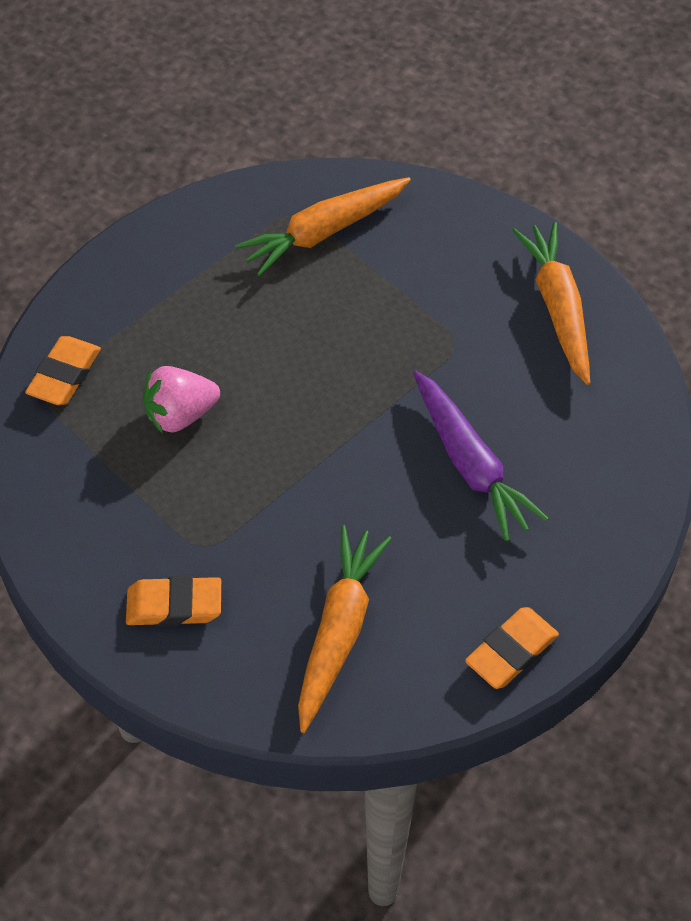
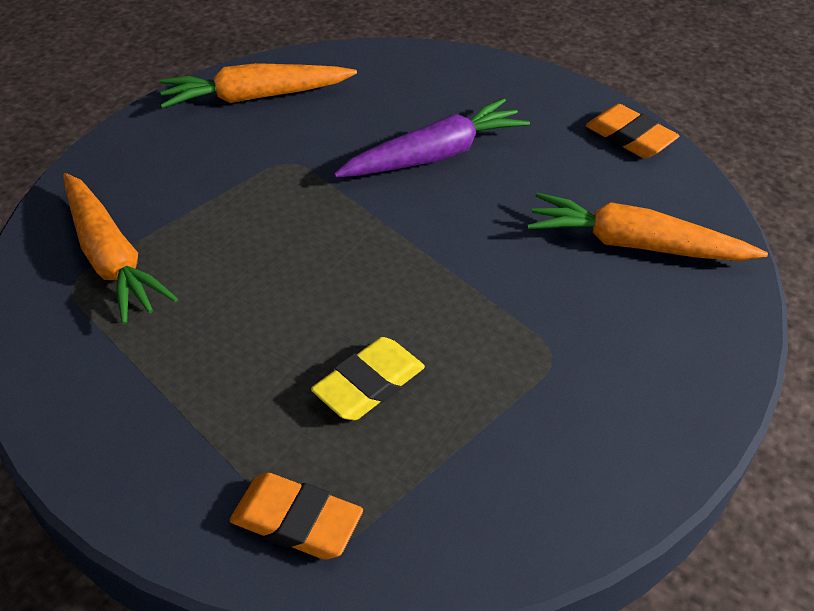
camera: 90 degrees left, 10 degrees down
(174, 605) = (635, 378): orange eraser -> none
(180, 414) = (369, 384): pink strawberry -> yellow eraser

